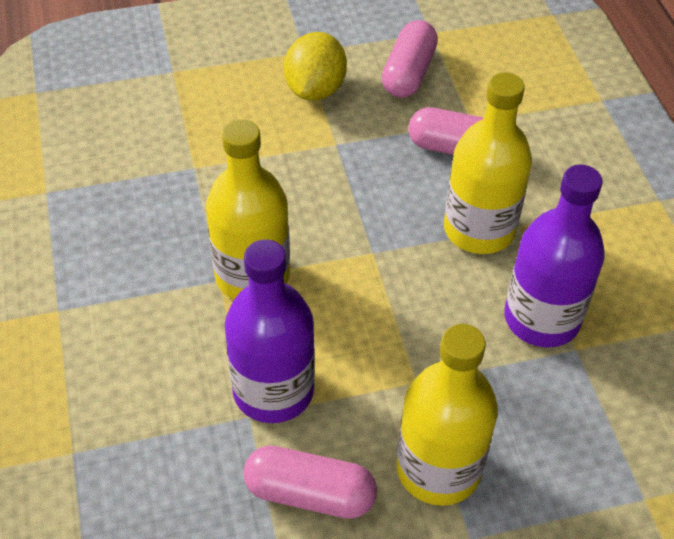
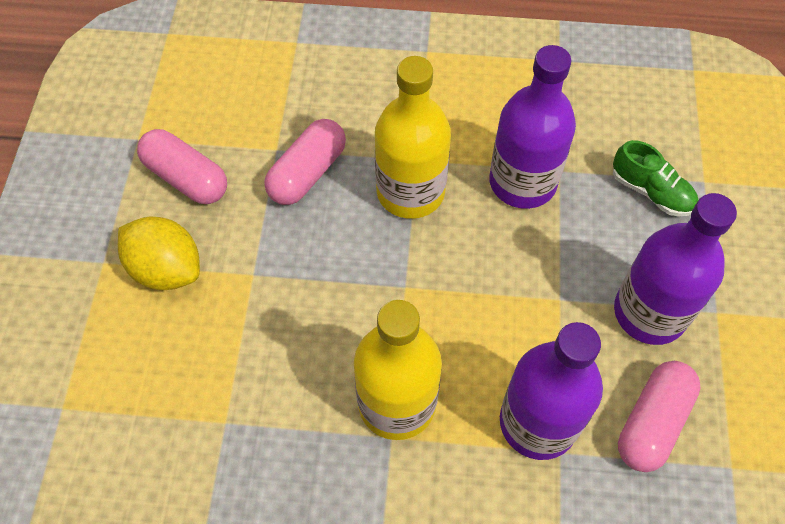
camera: 70 degrees left, 10 degrees up
(438, 469) = (649, 312): yellow bottle -> purple bottle
(597, 443) = (651, 192): none -> green shoe

